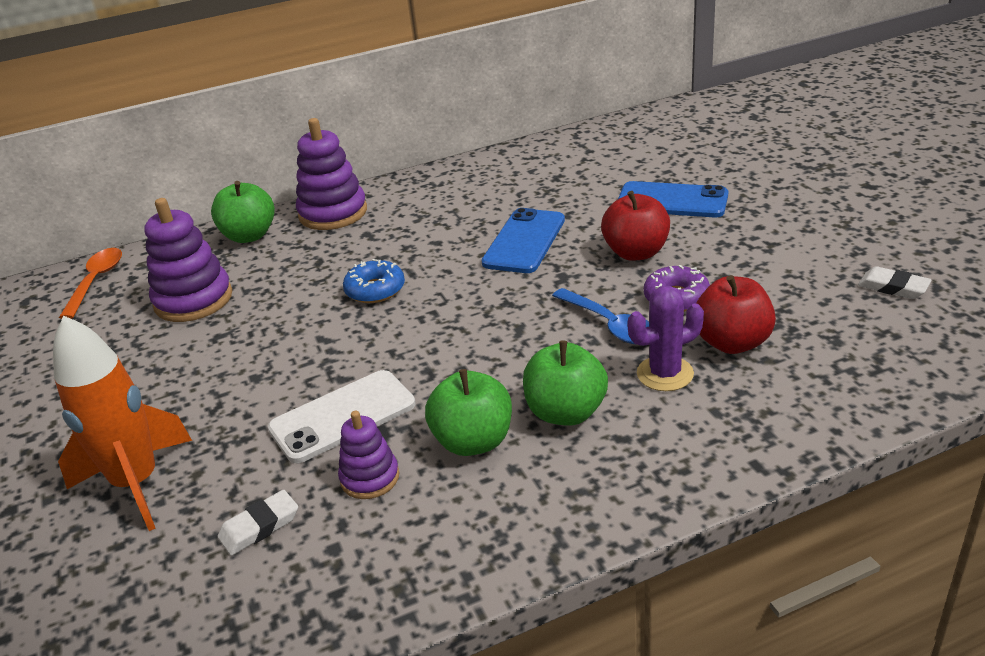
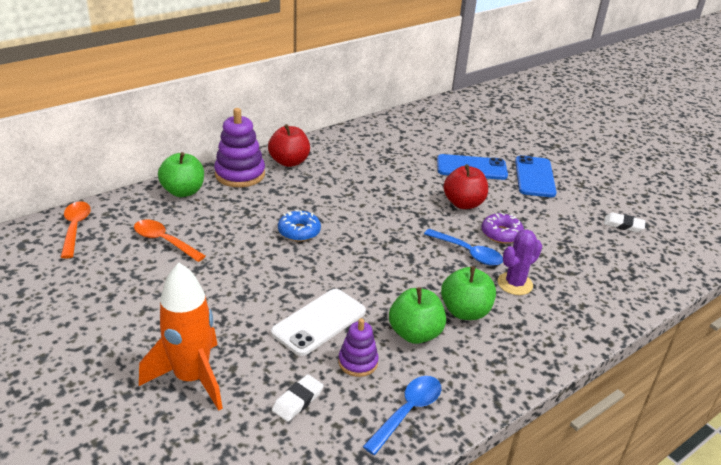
camera: 20 degrees left, 0 degrees up
(193, 300) = (164, 241): purple stacking toy -> orange spoon
(408, 557) = (408, 411): none -> blue spoon
(524, 241) = (387, 196): blue phone -> blue phone (534, 177)
(732, 342) = (546, 262): red apple -> red apple (289, 162)

